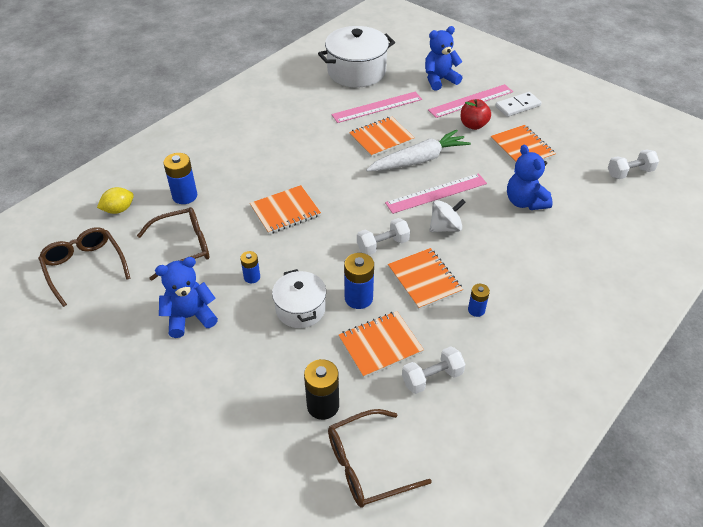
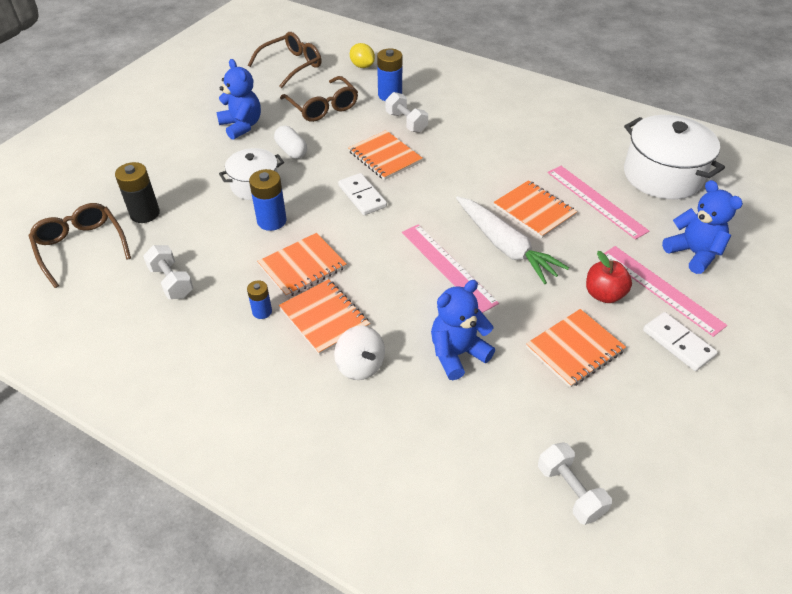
camera: 80 degrees right, 0 degrees up
(252, 277) = (291, 151): blue battery -> white capsule
(338, 232) = (362, 196): none -> white domino
(380, 345) = (212, 242): orange notebook -> orange notebook (324, 318)
(382, 245) = (349, 230): white dumbbell -> white dumbbell (406, 122)
(445, 227) = (389, 278): white spinning top -> white spinning top (360, 365)

